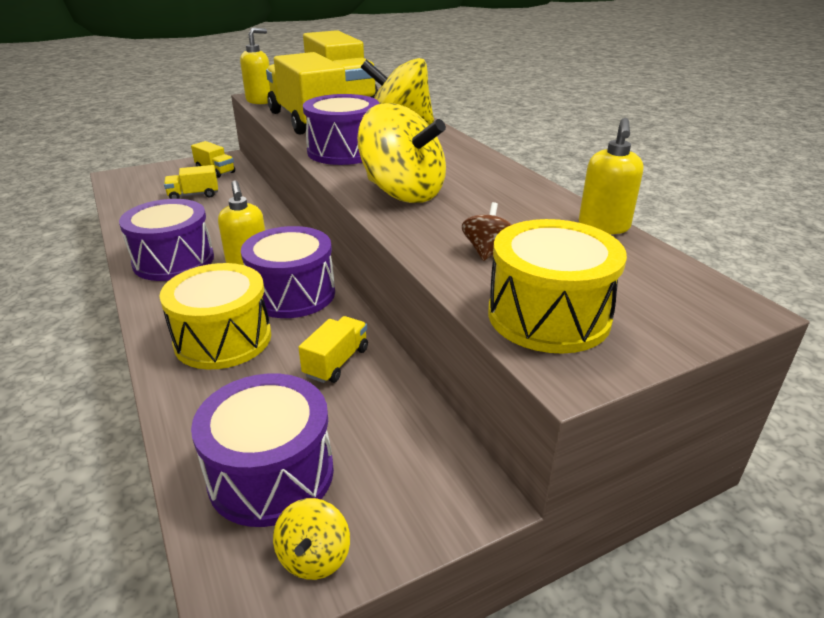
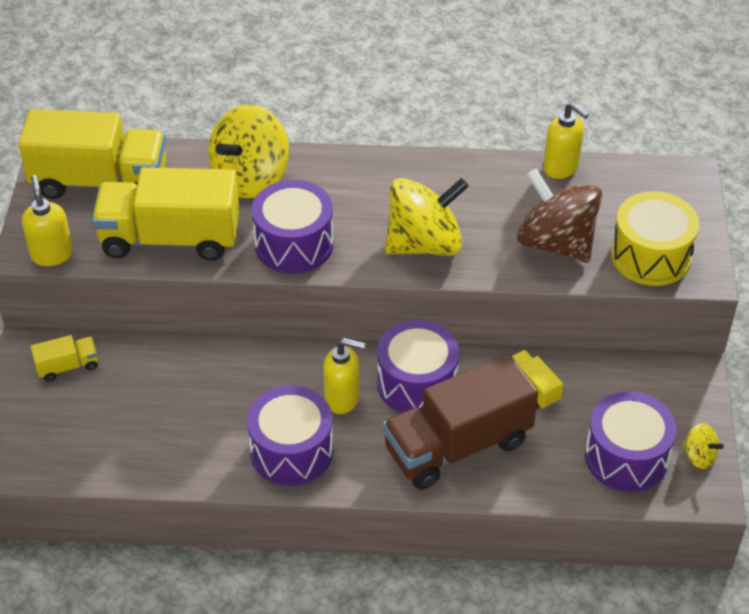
camera: 60 degrees left, 15 degrees up
(194, 195) = (132, 402): yellow truck -> none
(223, 339) = (457, 445): yellow drum -> brown truck
(487, 251) = (556, 243): brown spinning top -> brown spinning top, size x2.22

